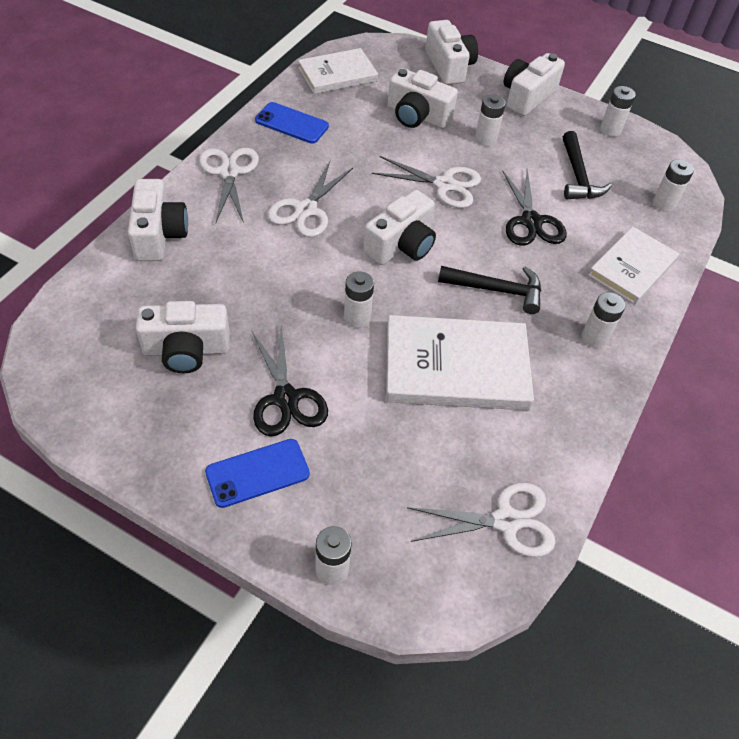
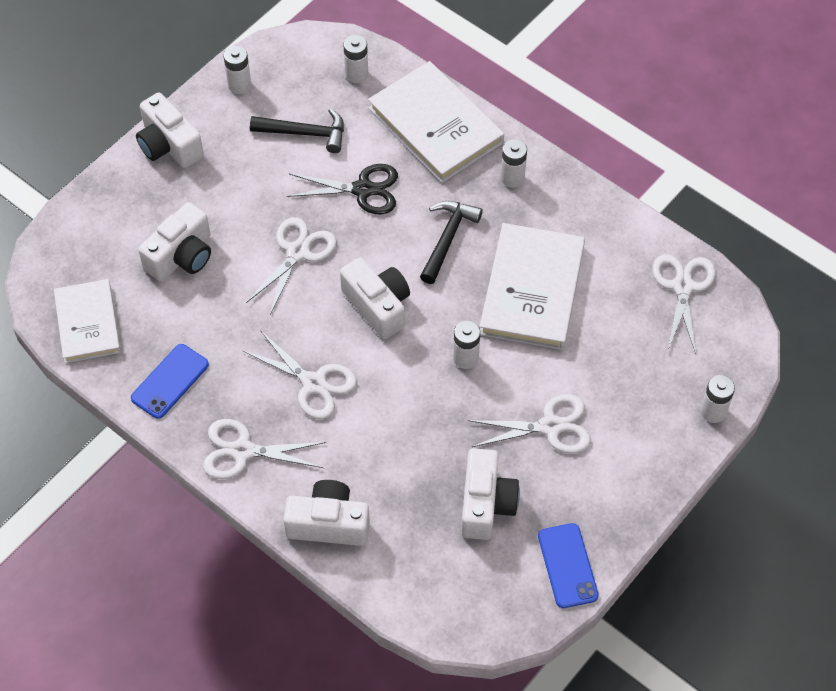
camera: 75 degrees left, 5 degrees up
(257, 473) = (623, 455): blue phone -> blue phone (567, 565)
(286, 398) = (550, 426): black scissors -> white scissors
(449, 66) = (97, 207): white camera -> none
(485, 139) = (233, 200): white battery -> none
(632, 268) = (435, 125): white book -> white book, size x1.54

